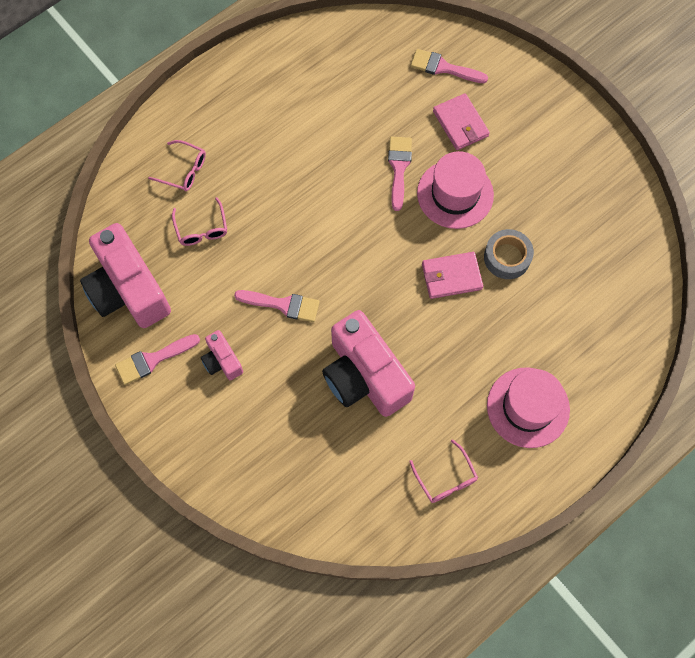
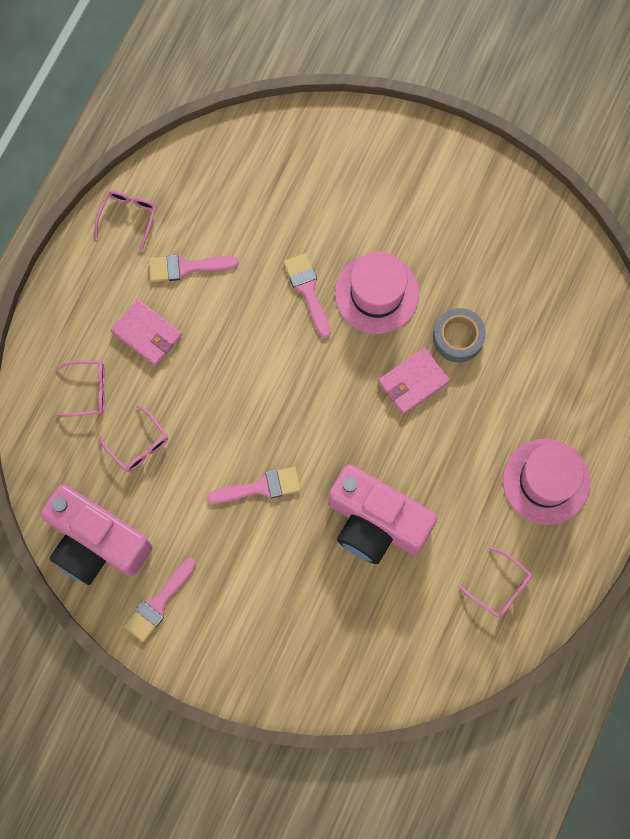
camera: 25 degrees left, 5 degrees up
(222, 361) = (228, 572): pink camera -> none
(283, 54) = (128, 217): none -> pink glasses
(443, 68) = (301, 160): pink brush -> pink brush (186, 267)
(460, 124) = (347, 215): pink wallet -> pink wallet (147, 334)

